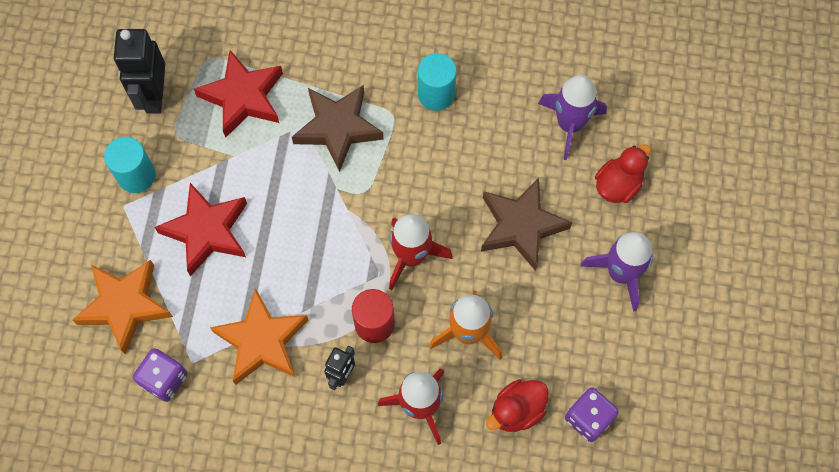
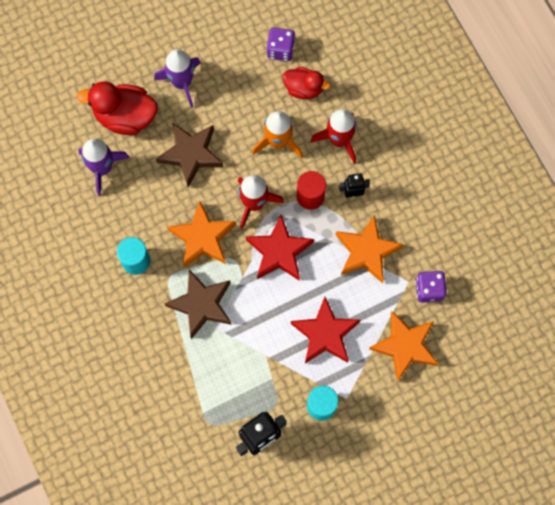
camera: 125 degrees left, 5 degrees up
(243, 97) = (221, 380): red star -> red star (279, 251)
(411, 176) = (203, 238): none -> orange star
(618, 185) = (125, 117): red duck -> red duck, size x1.59

